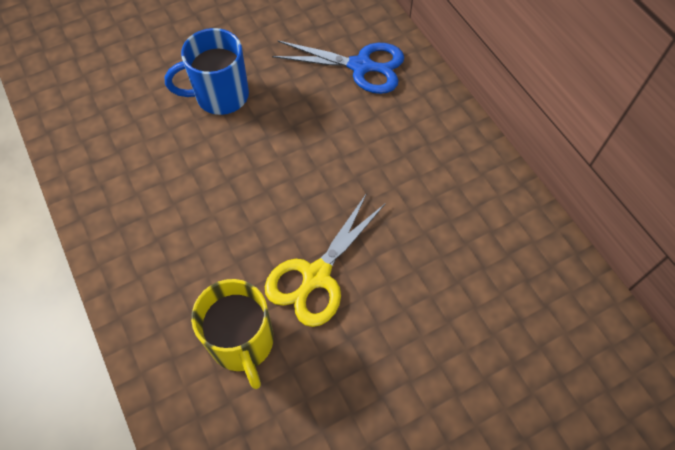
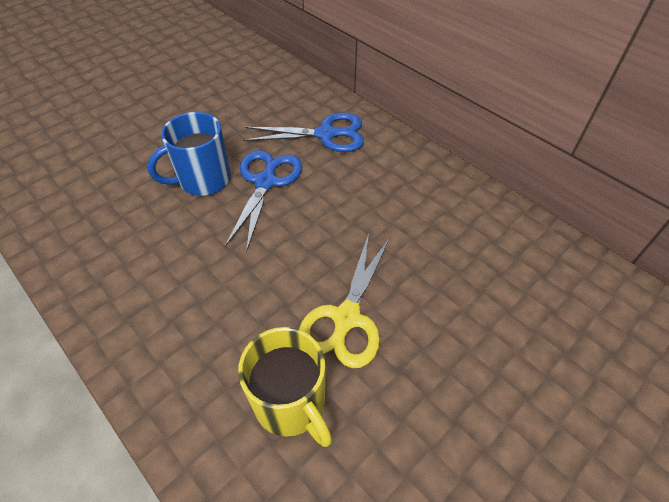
camera: 15 degrees left, 10 degrees down
(281, 112) = (265, 182): none -> blue scissors

